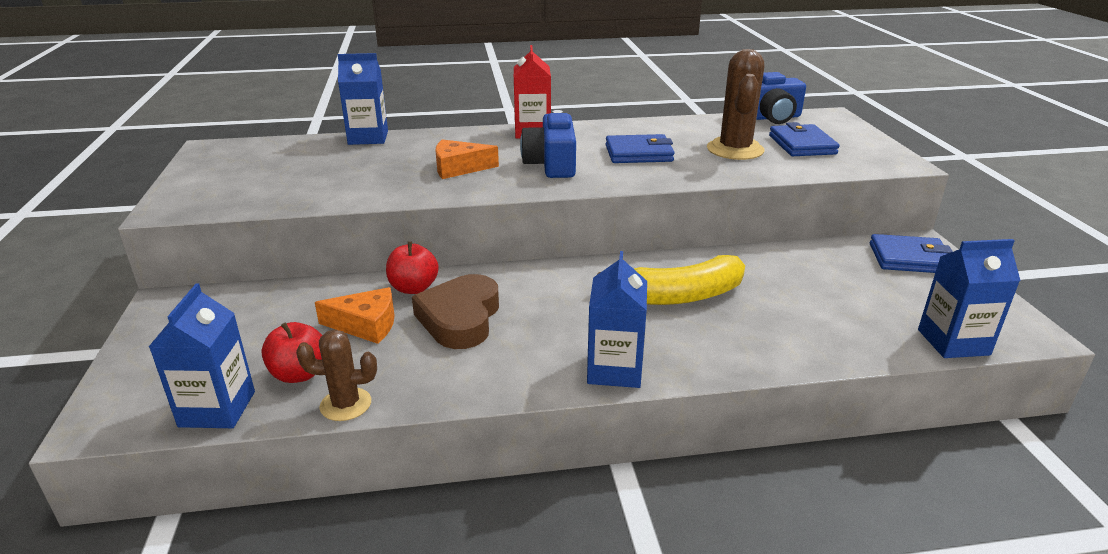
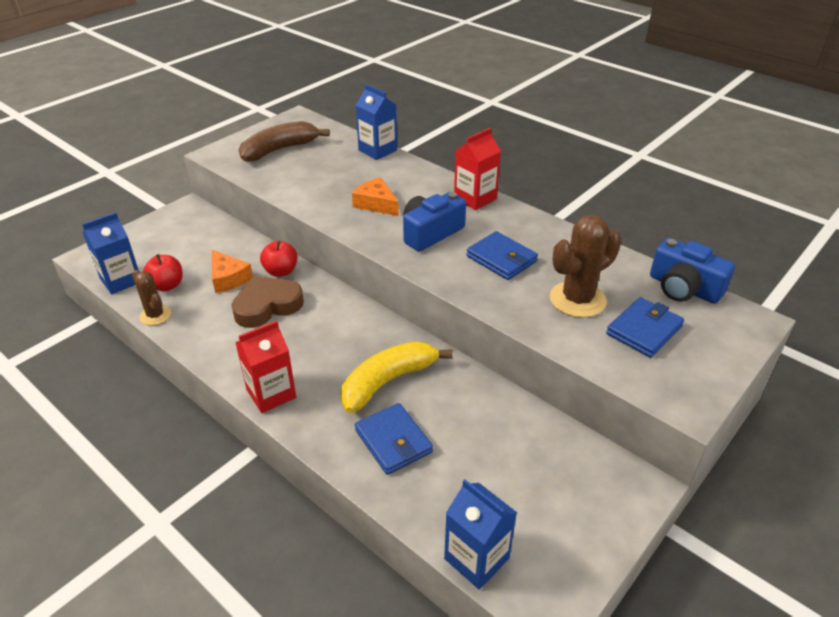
camera: 50 degrees right, 10 degrees up
(252, 175) = (280, 150): none -> brown banana
(614, 370) = (271, 393): blue carton -> red carton
(679, 296) = (388, 381): yellow banana -> yellow banana turned 105 degrees clockwise
(909, 258) = (600, 487): blue wallet -> blue wallet (393, 441)

